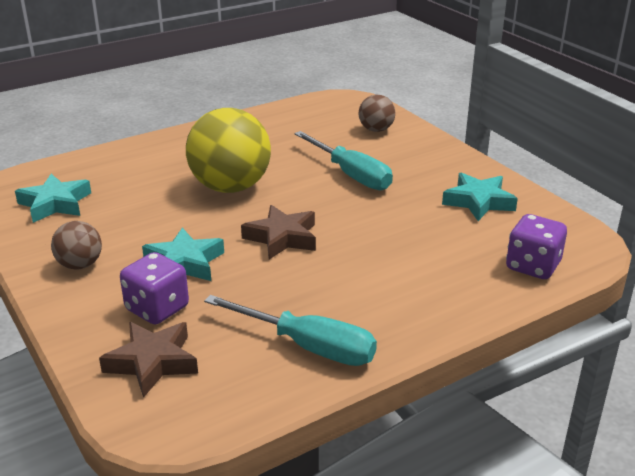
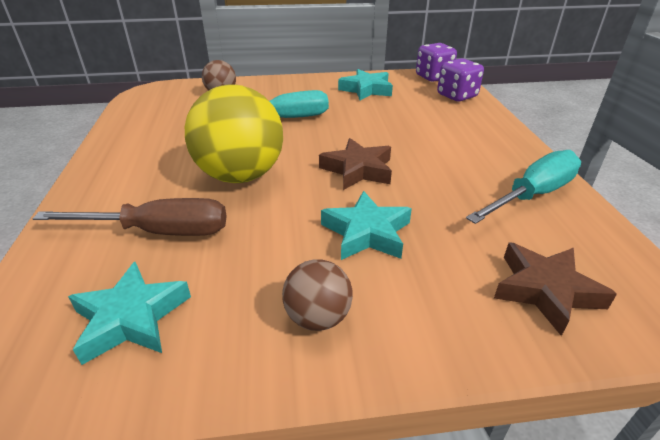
camera: 65 degrees left, 5 degrees up
(138, 182) = (159, 232): none -> brown screwdriver
(157, 309) = (446, 268): purple dice -> purple dice (433, 77)

